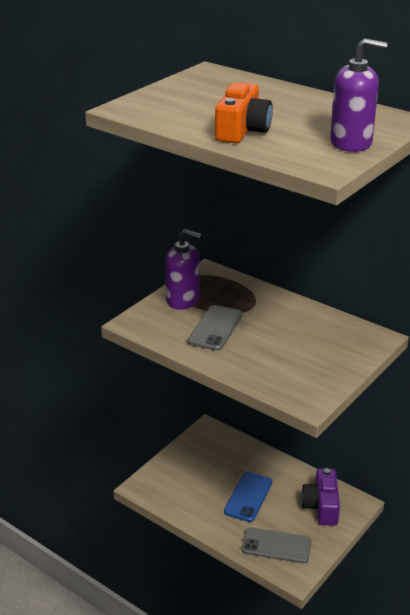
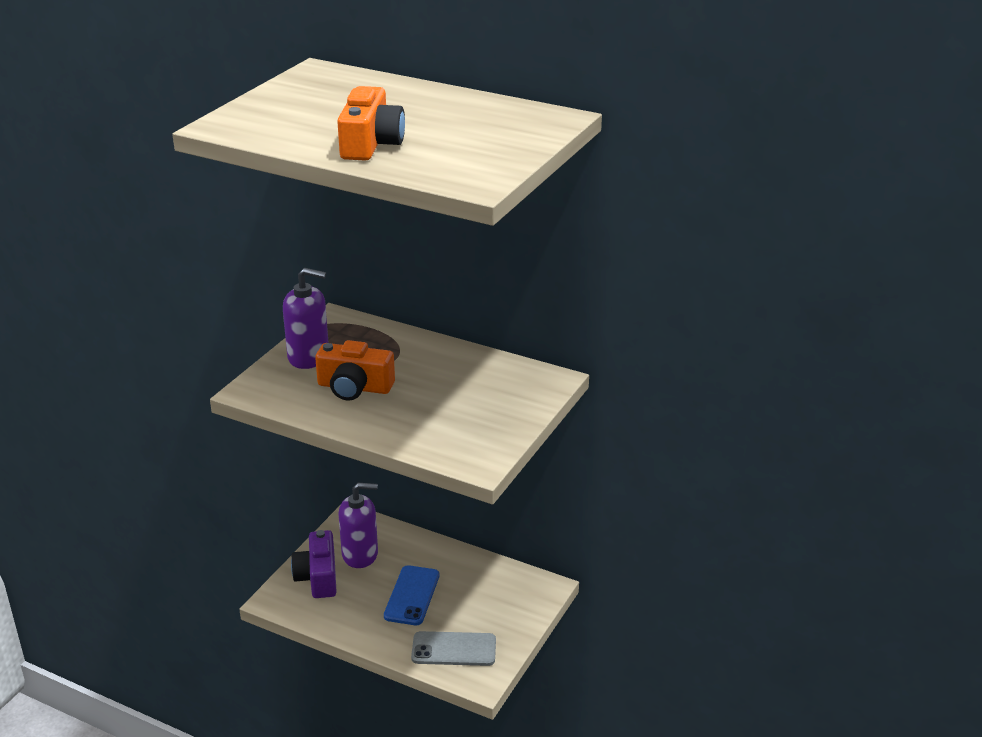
camera: 10 degrees left, 0 degrees up
(215, 328) = (354, 387): grey phone -> orange camera
(321, 506) = (503, 596): purple camera -> purple camera (318, 577)
(351, 143) = (501, 150): purple soap dispenser -> purple soap dispenser (360, 554)

